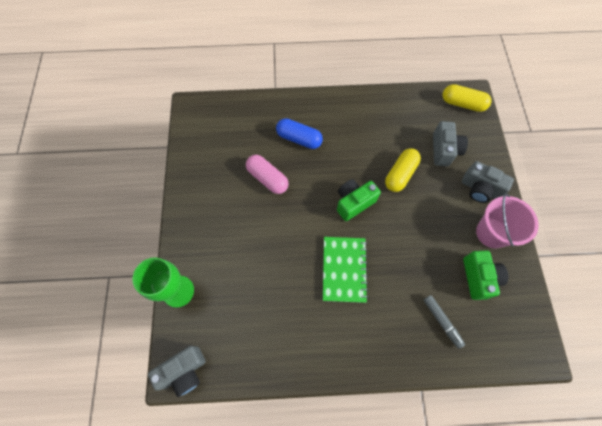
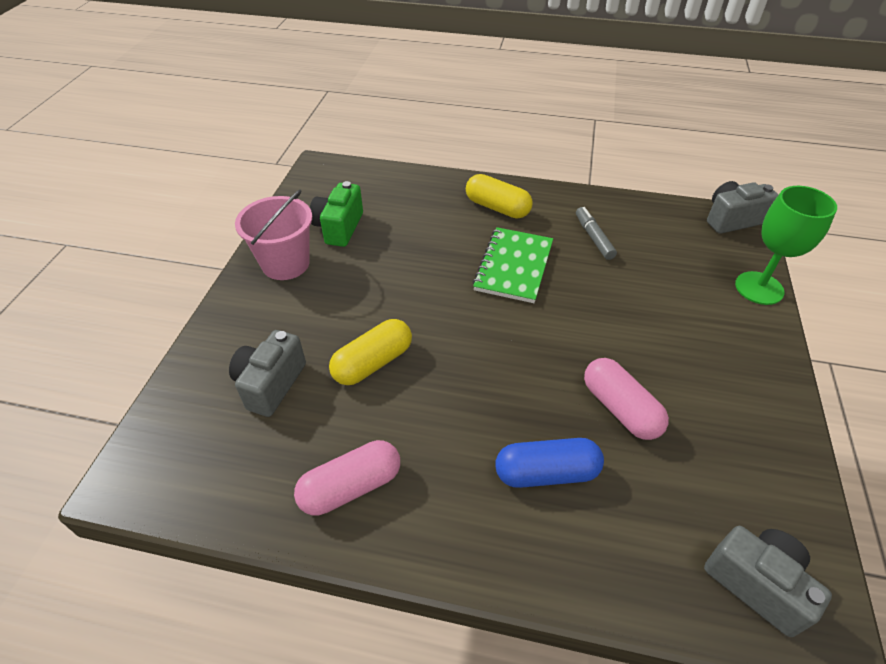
camera: 165 degrees left, 20 degrees down
(299, 139) = (546, 472): blue capsule -> blue capsule turned 45 degrees counterclockwise
(354, 203) = (471, 339): green camera -> none
(380, 114) = (351, 487): none -> pink capsule
(442, 321) = (410, 203): grey marker -> grey marker (593, 237)
(462, 104) = (163, 466): yellow capsule -> yellow capsule (497, 207)
(480, 189) = (258, 315): grey camera -> grey camera (756, 583)

